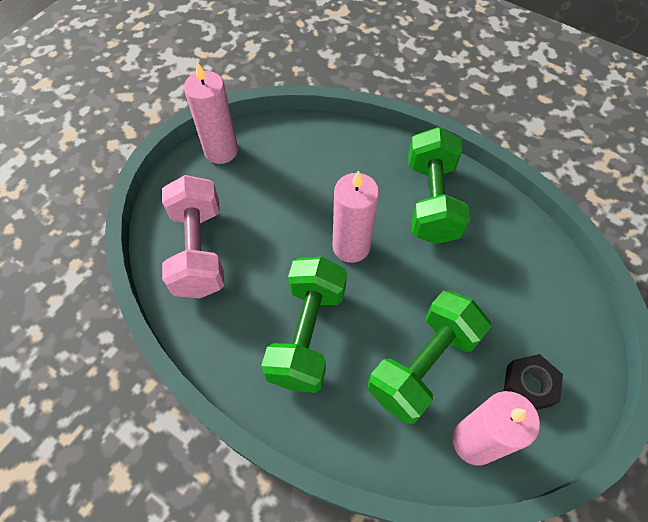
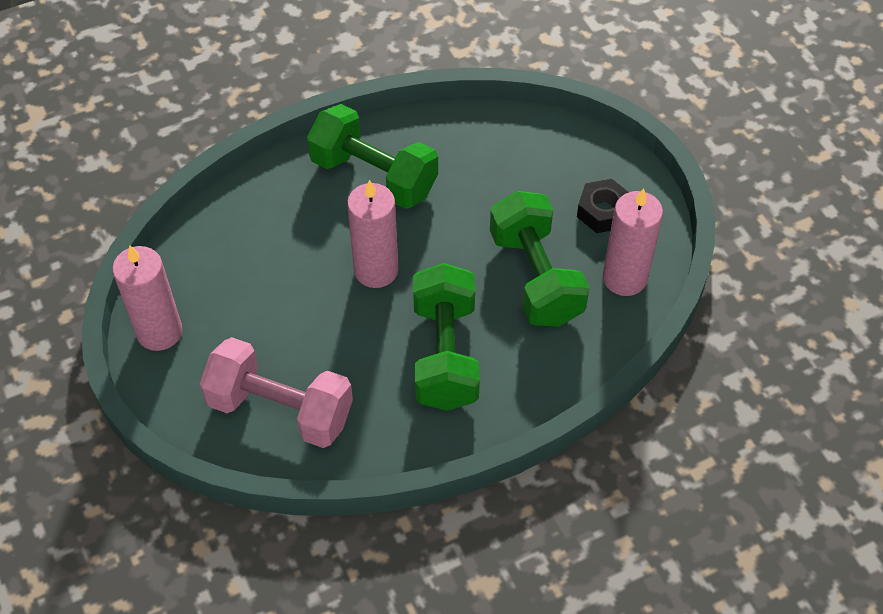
camera: 60 degrees left, 5 degrees down
(307, 334) = (445, 354): green dumbbell -> green dumbbell turned 45 degrees clockwise

